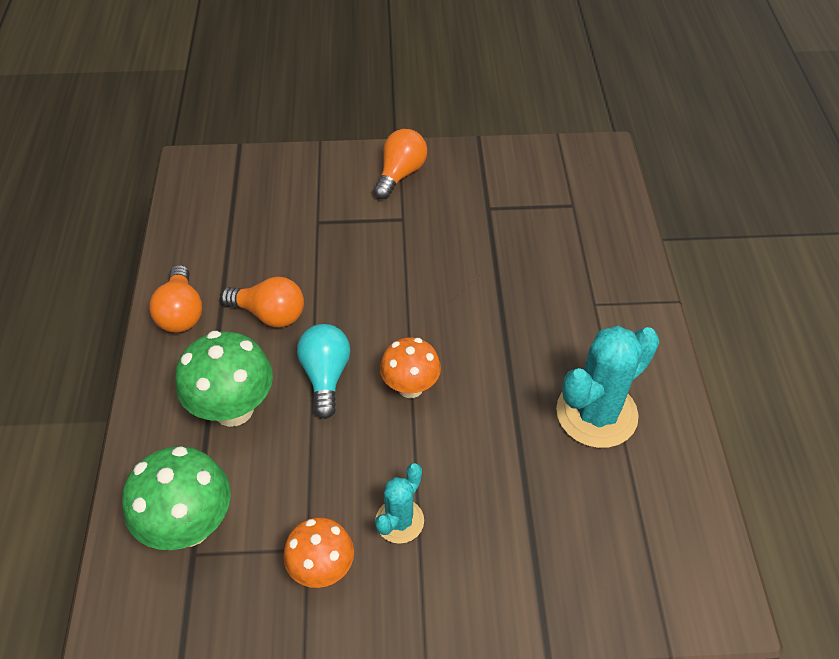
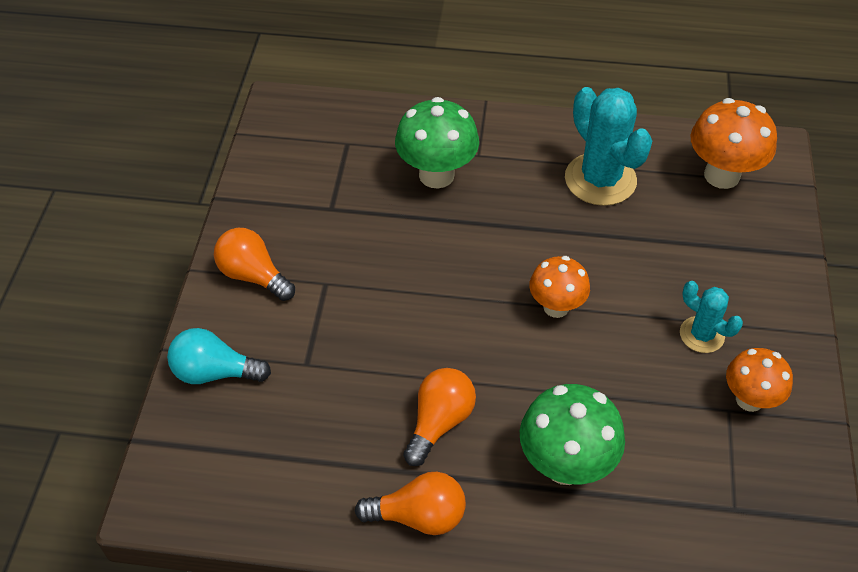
camera: 80 degrees left, 0 degrees up
(190, 526) = (704, 511): green mushroom -> green mushroom (436, 175)
(325, 376) = (533, 376): turquoise light bulb -> turquoise light bulb (215, 372)
(648, 541) = (721, 175): none -> orange mushroom

